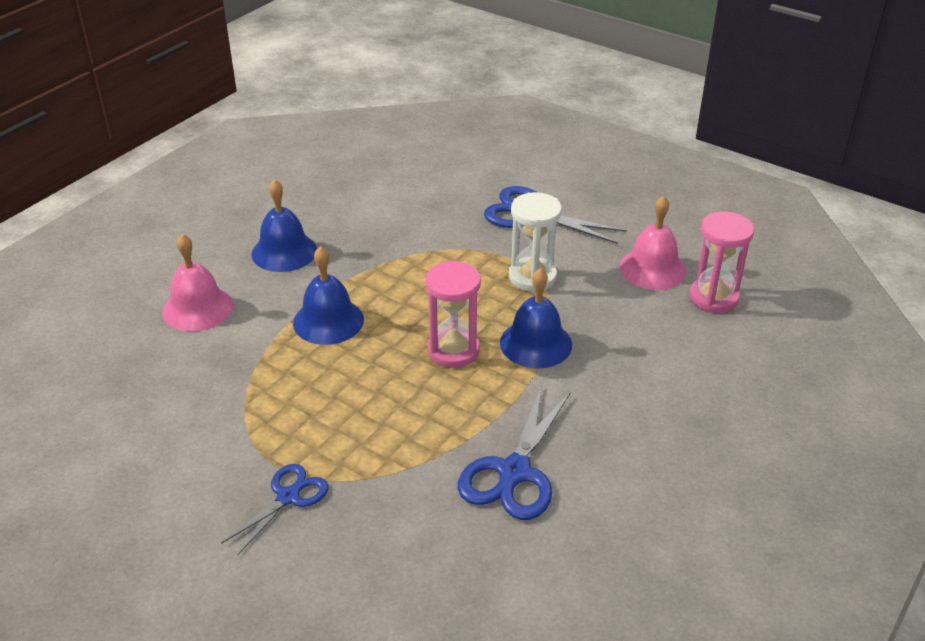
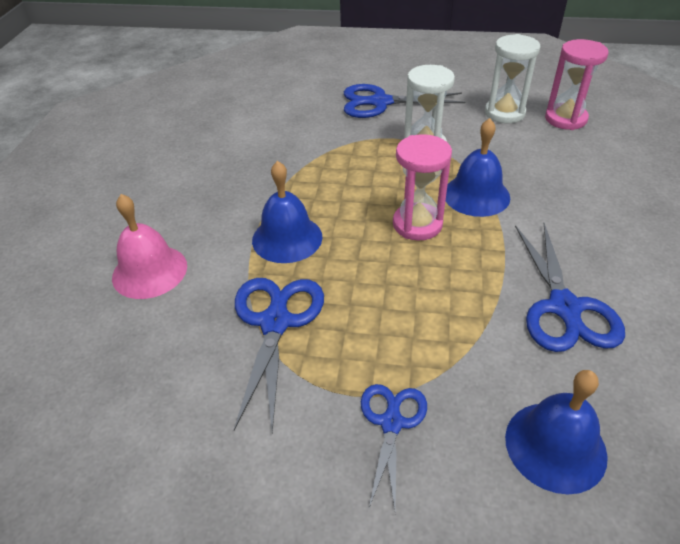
camera: 25 degrees left, 5 degrees up
(262, 388) = (275, 323): none -> blue scissors
(284, 252) = (196, 193): blue bell -> blue bell (555, 446)
(652, 269) = (504, 113): pink bell -> white hourglass

